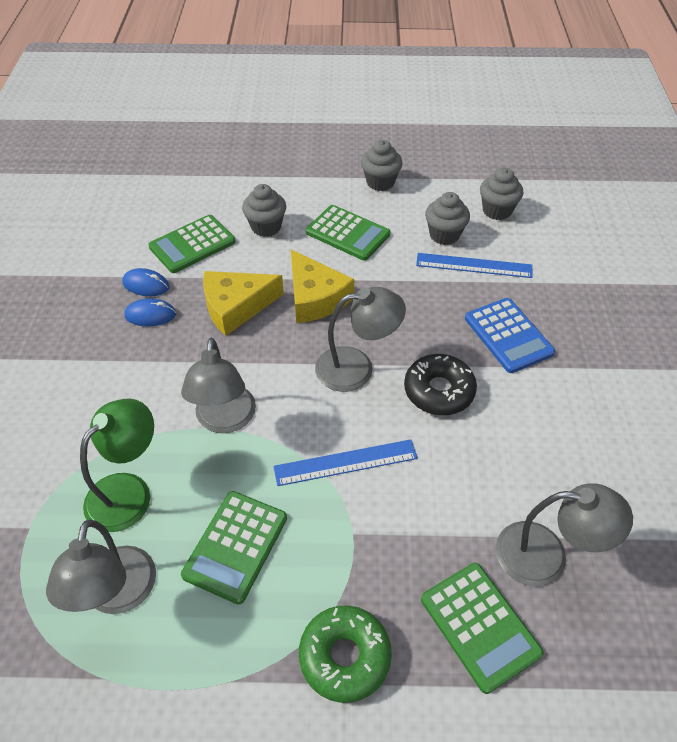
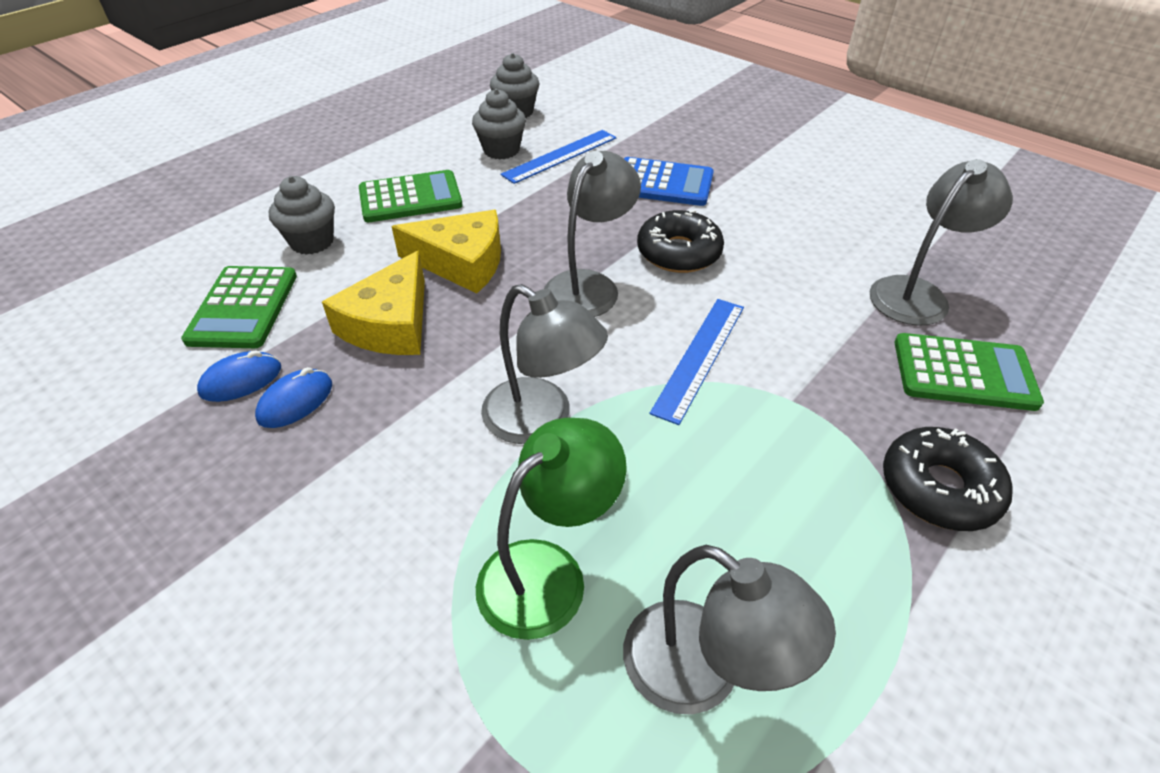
camera: 50 degrees left, 5 degrees down
(128, 491) = (548, 572): green lamp -> green lamp turned 60 degrees clockwise
(236, 546) = (728, 505): green calculator -> none
(345, 656) = (939, 488): green donut -> black donut
(380, 182) = (378, 145): grey cupcake -> none

